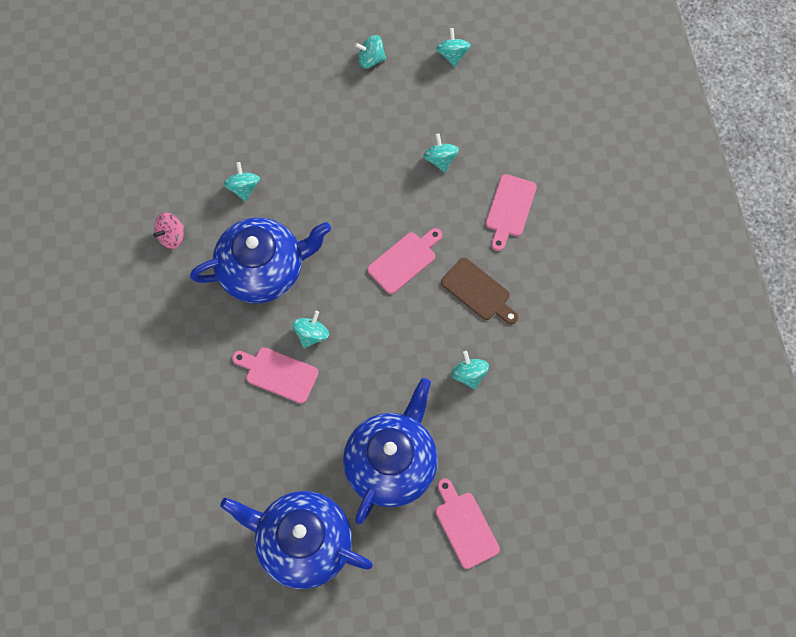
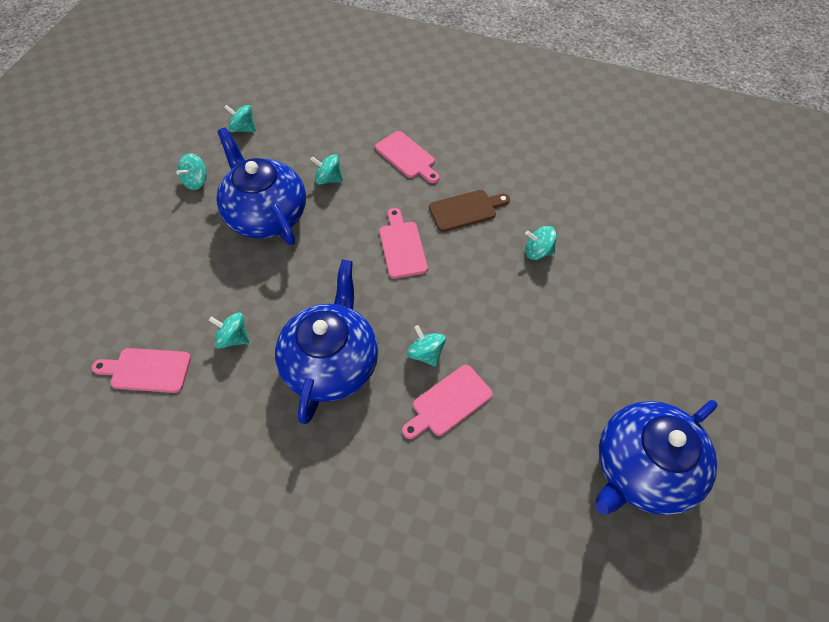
camera: 60 degrees left, 10 degrees down
(171, 236) = (232, 431): pink spinning top -> none
(391, 464) = (593, 349): blue teapot -> blue teapot (266, 215)
(465, 526) = (679, 321): pink cutting board -> pink cutting board (147, 370)

